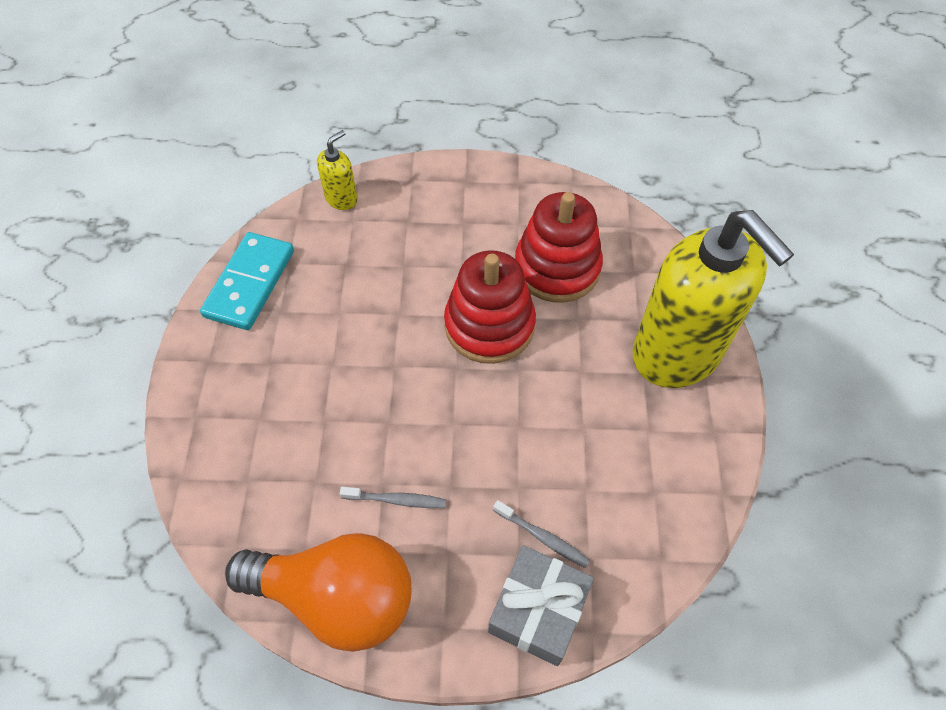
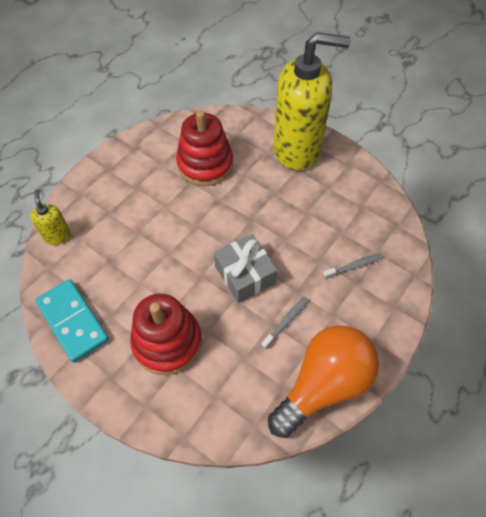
camera: 55 degrees left, 0 degrees up
(489, 325) = (214, 215): red stacking toy -> red stacking toy (167, 342)
(538, 610) = (390, 291): grey gift -> grey gift (245, 275)

